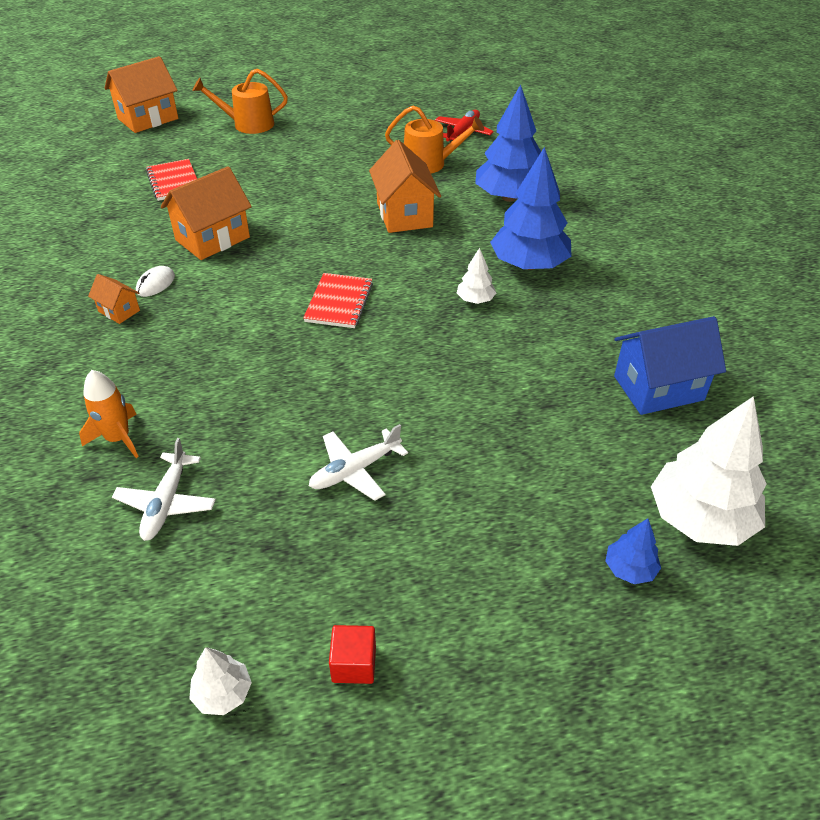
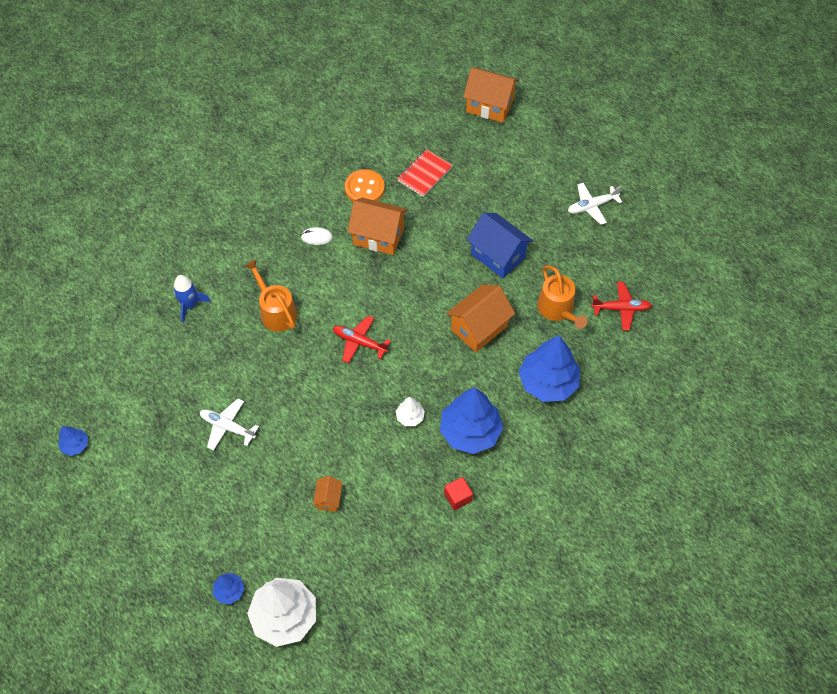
camera: 60 degrees right, 15 degrees up
(118, 438) = (190, 305): orange rocket -> blue rocket
(119, 311) = (282, 236): orange house -> orange house (329, 499)
(136, 226) = (364, 188): none -> orange button
(166, 503) = (161, 355): white plane -> white plane (592, 206)
(223, 693) = (75, 445): white tree -> blue tree
(248, 124) = (527, 168): orange watering can -> orange watering can (276, 311)
(339, 302) = (359, 342): red notebook -> red plane
(354, 664) = (113, 489): red cube -> red cube (458, 497)
(658, 388) = (385, 559): blue house -> blue house (498, 256)

